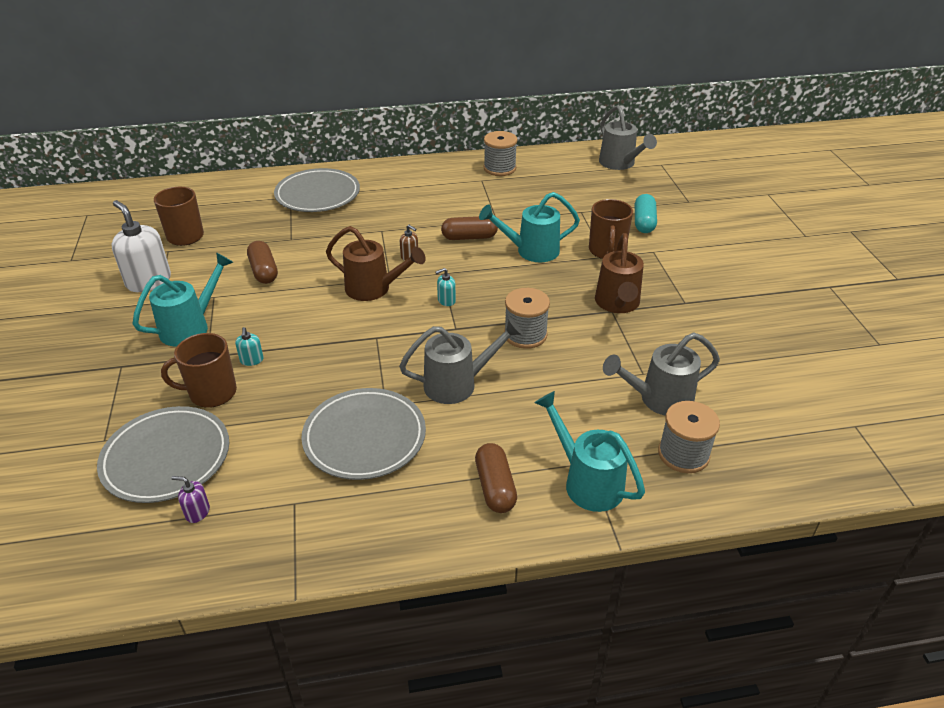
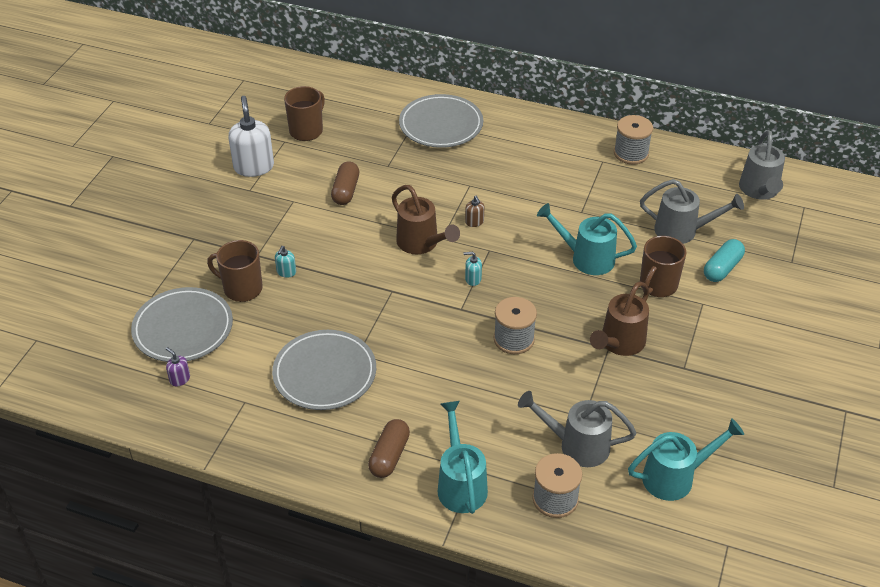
camera: 30 degrees right, 5 degrees up
(190, 327) = (260, 223): turquoise watering can -> turquoise watering can (675, 477)
(457, 384) = (425, 360): grey watering can -> grey watering can (682, 231)
(469, 237) = (541, 222): brown capsule -> none

